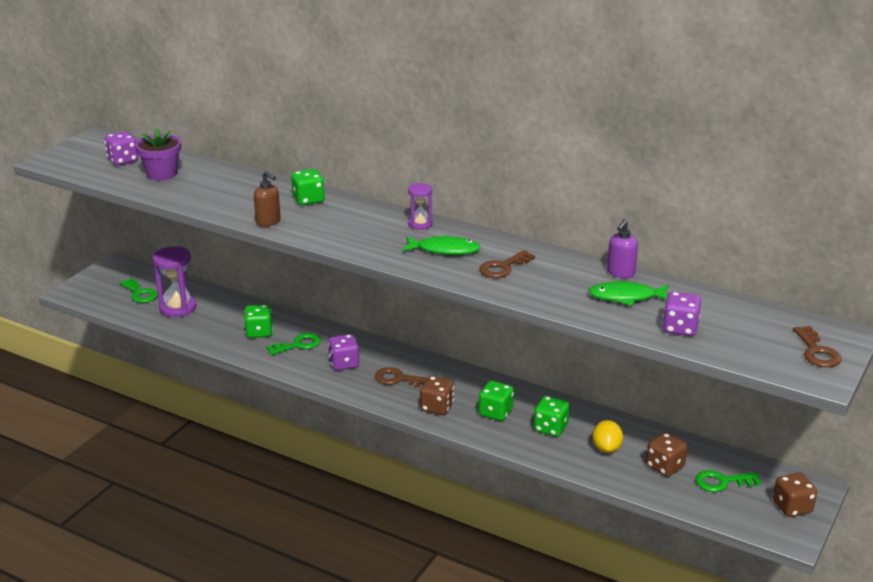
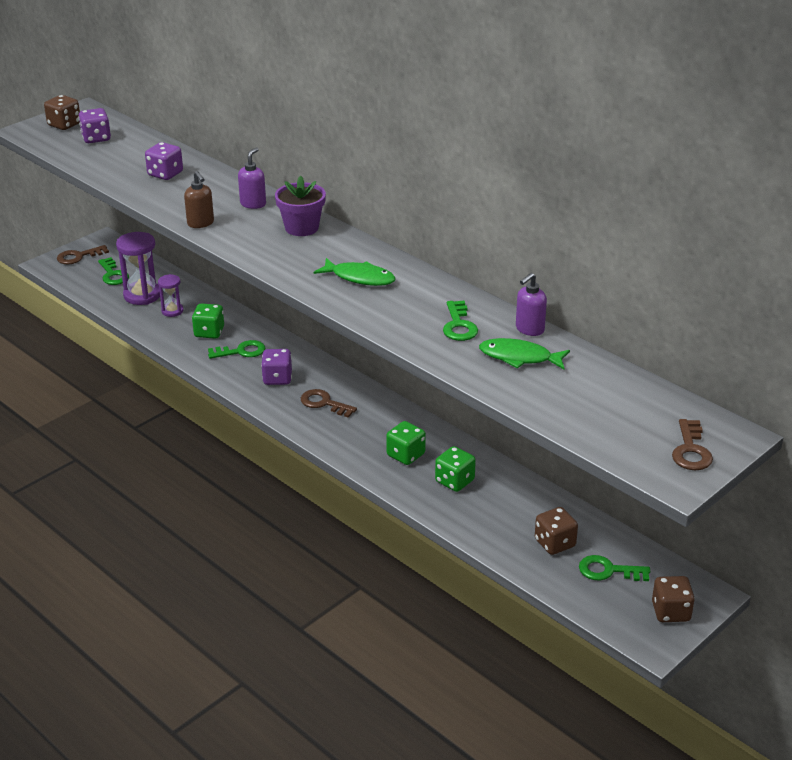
camera: 15 degrees right, 5 degrees up
(162, 174) = (125, 157): purple flower pot -> purple flower pot (302, 228)
(308, 200) = (253, 204): green dice -> purple soap dispenser
(420, 224) = (351, 246): purple hourglass -> purple hourglass (172, 311)
(437, 407) = (348, 440): brown dice -> brown dice (64, 125)
(503, 267) = (409, 305): brown key -> brown key (78, 256)
(557, 278) = (459, 325): none -> green key
(606, 448) = (502, 513): yellow lemon -> none
(680, 328) = (556, 401): purple dice -> purple dice (165, 174)

